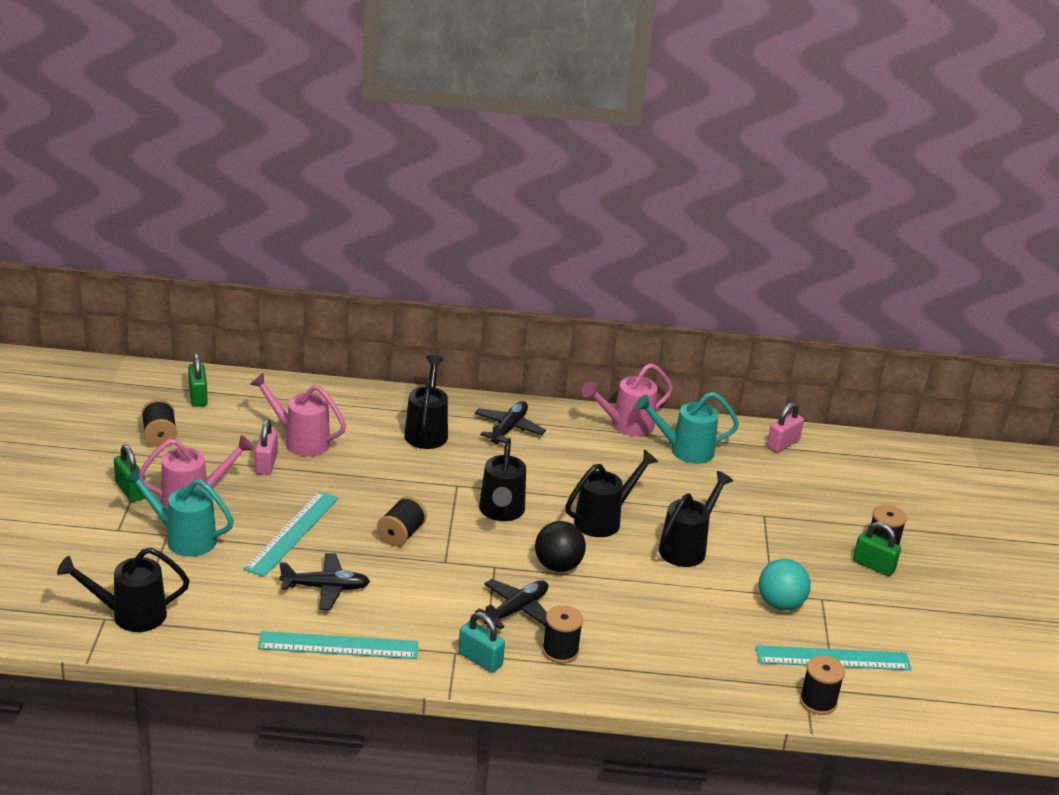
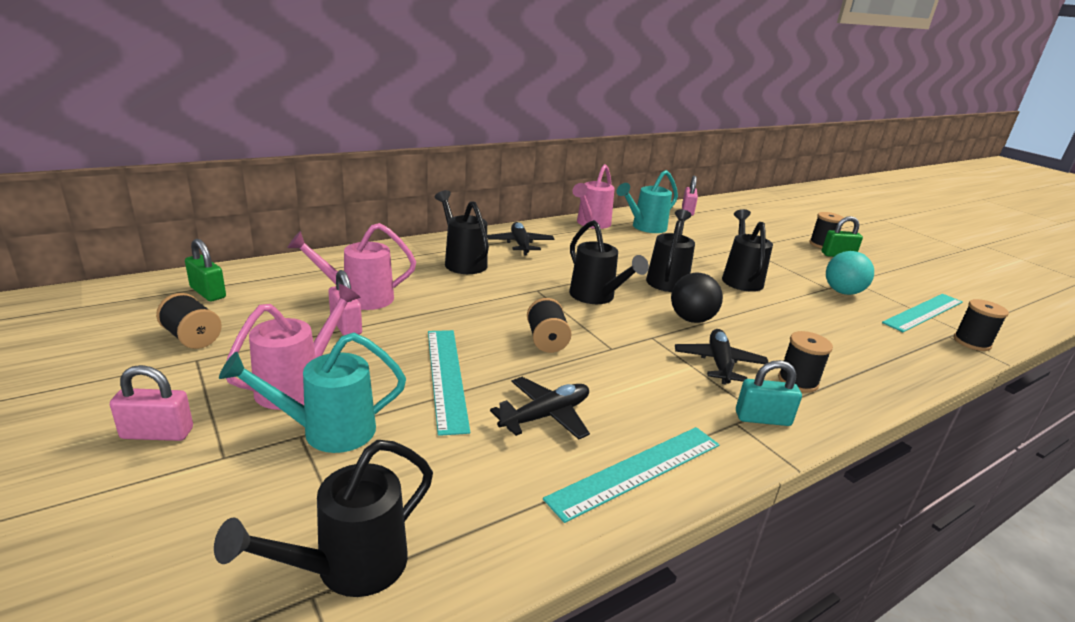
camera: 35 degrees left, 5 degrees down
(95, 500) = (157, 433): none -> pink padlock
(130, 490) = (201, 404): green padlock -> none

